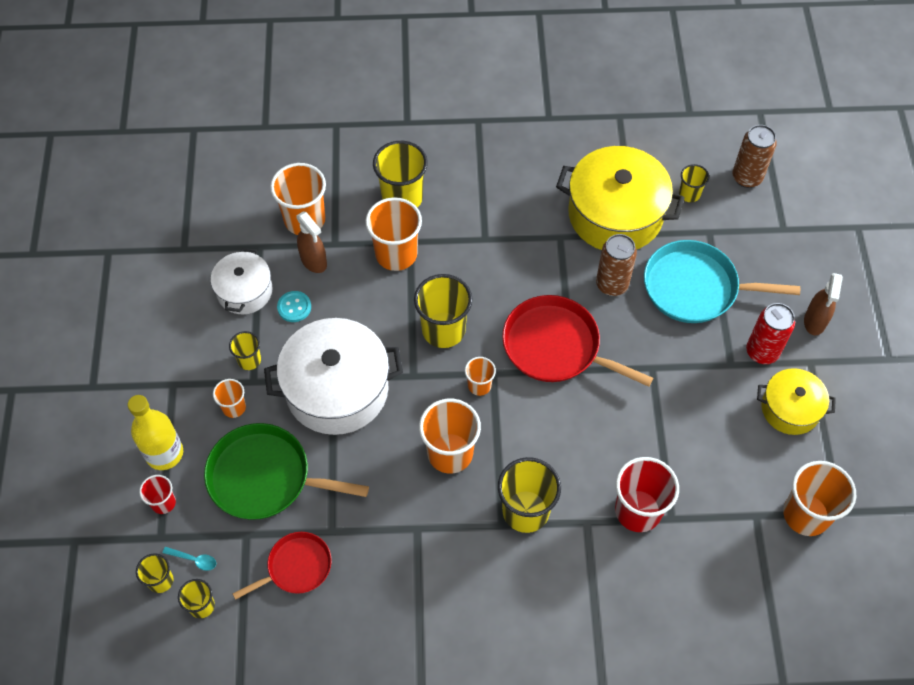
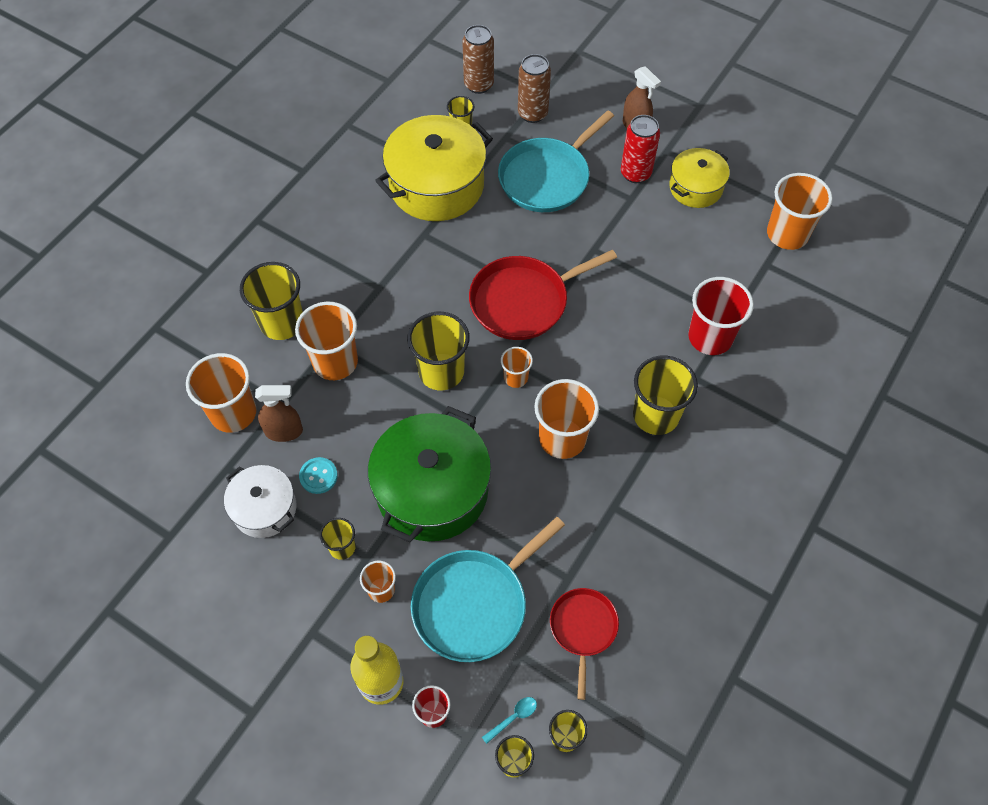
camera: 55 degrees left, 0 degrees up
(265, 477) = (474, 604): green pan -> turquoise pan
(337, 389) = (432, 490): white pot -> green pot
(612, 284) = (498, 228): brown can -> brown can (532, 114)

